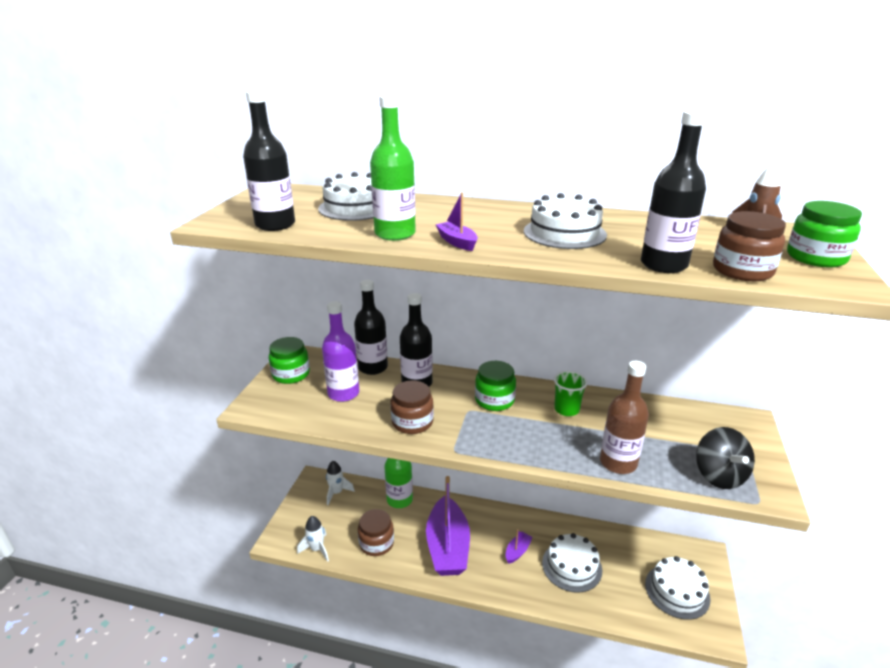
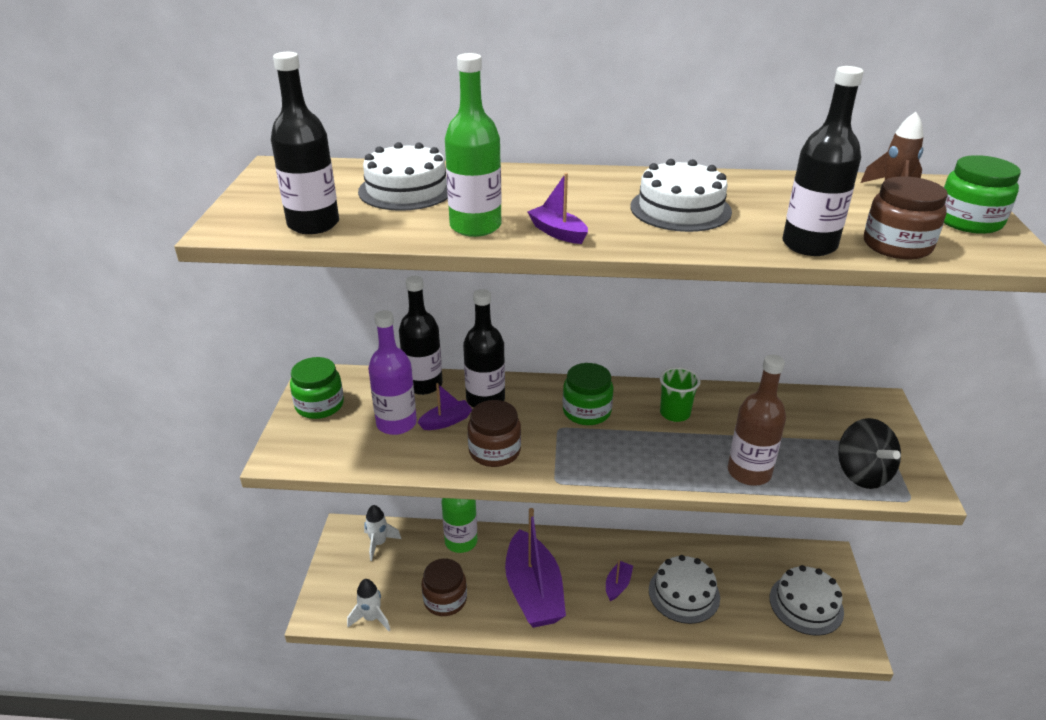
camera: 10 degrees left, 5 degrees up
(382, 396) = (446, 421): none -> purple boat

